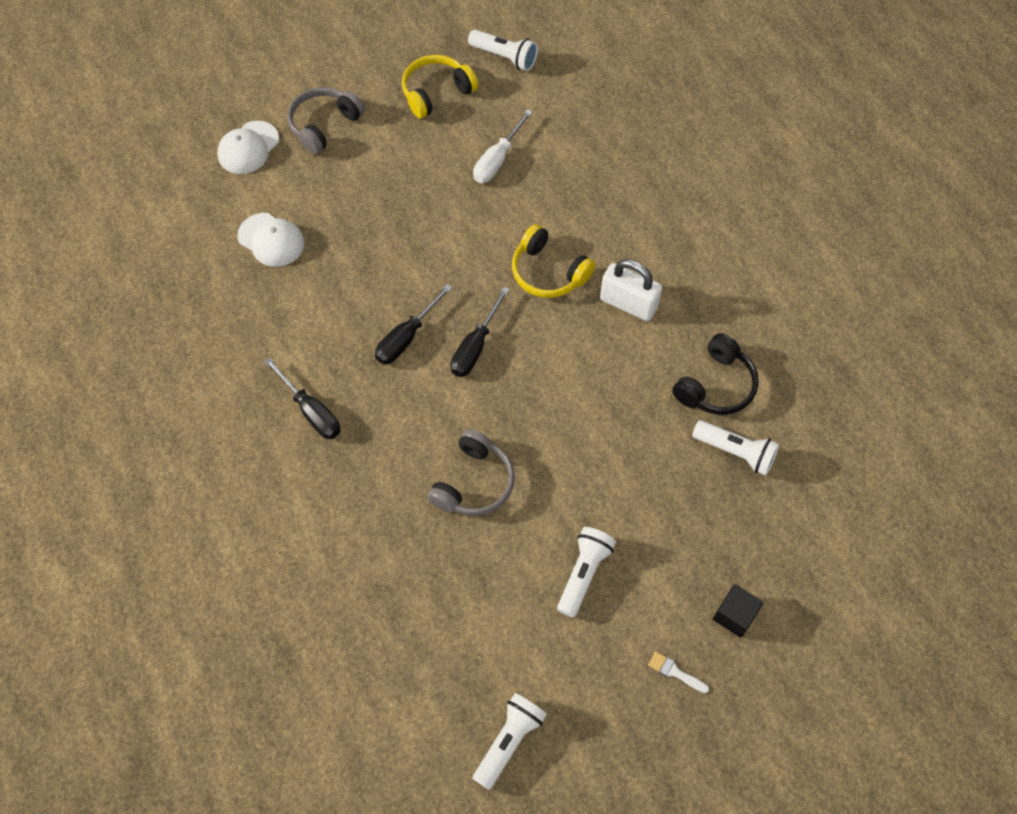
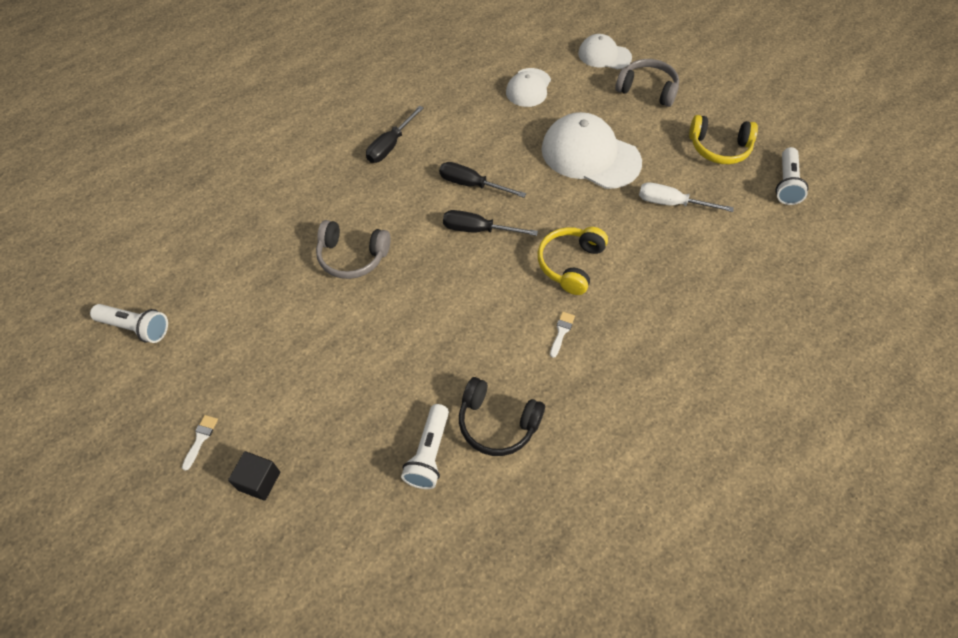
camera: 75 degrees right, 5 degrees down
(404, 210) = (590, 155): none -> white cap
(436, 93) = (719, 148): yellow headphones -> yellow headphones turned 150 degrees clockwise
(584, 573) = (284, 350): white flashlight -> none
(628, 303) = (561, 332): white padlock -> white brush

